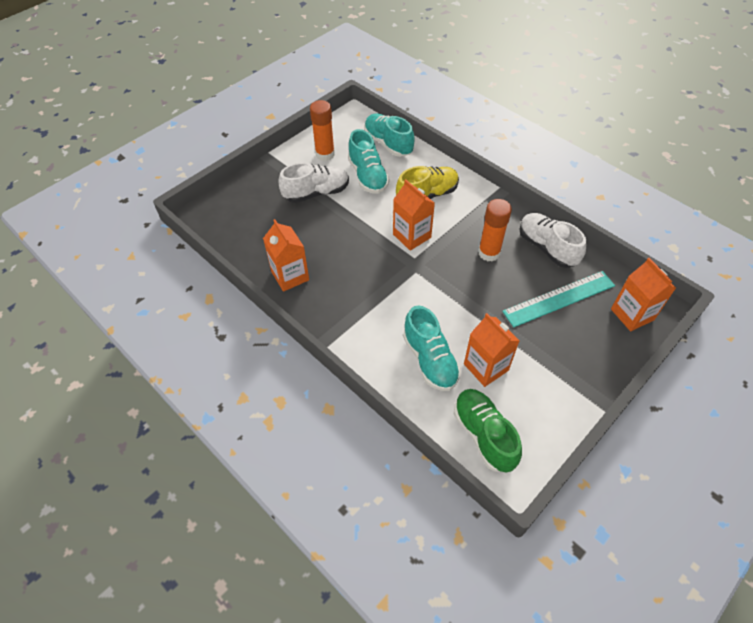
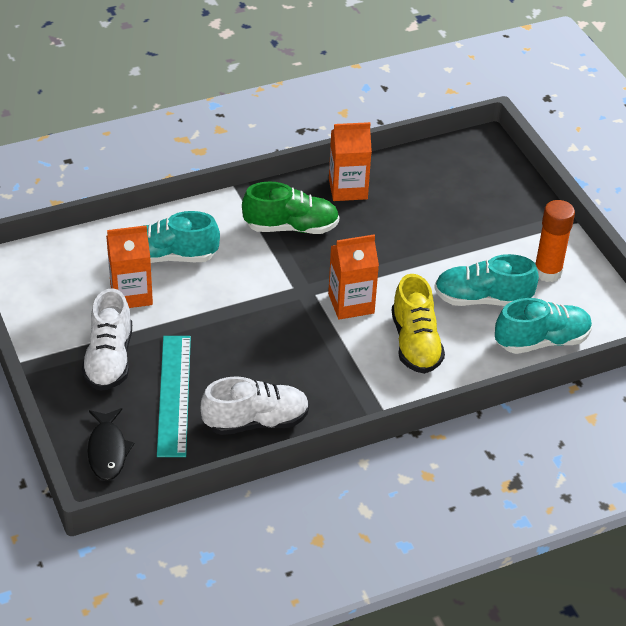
camera: 110 degrees right, 10 degrees down
(316, 193) = (474, 244): white shoe -> white shoe (109, 359)
(484, 435) = (62, 263): green shoe -> green shoe (291, 227)
(489, 253) = (282, 362): orange glue stick -> none
(632, 314) = (107, 450): orange carton -> black fish

